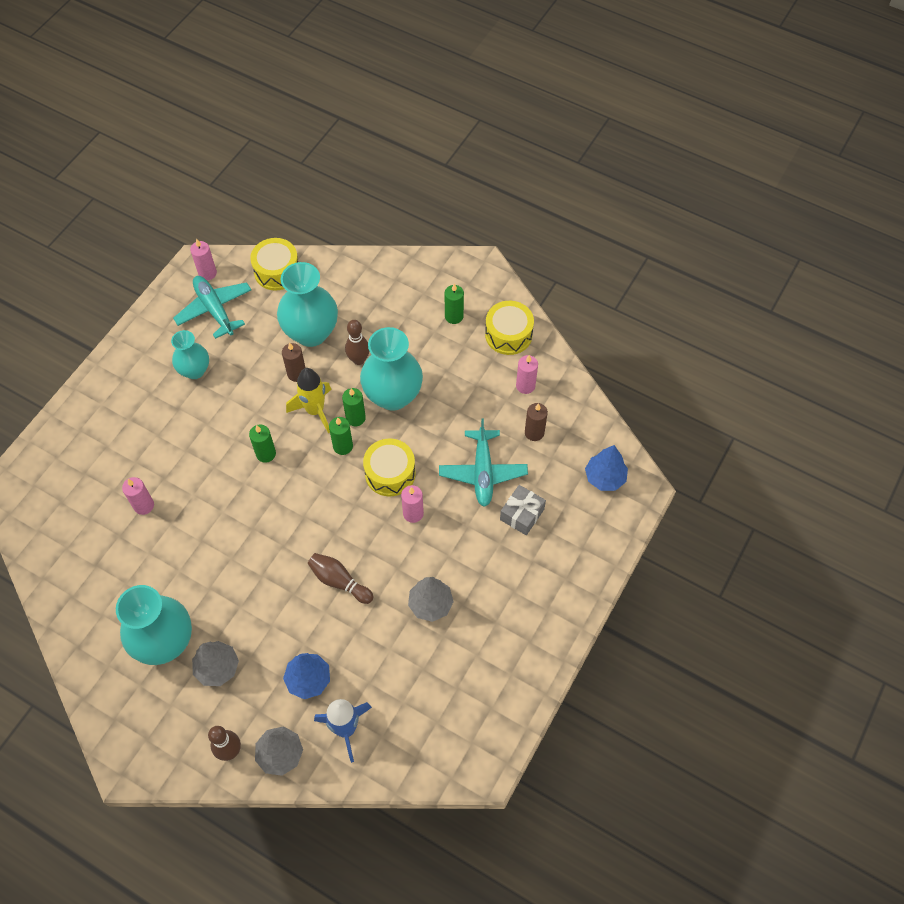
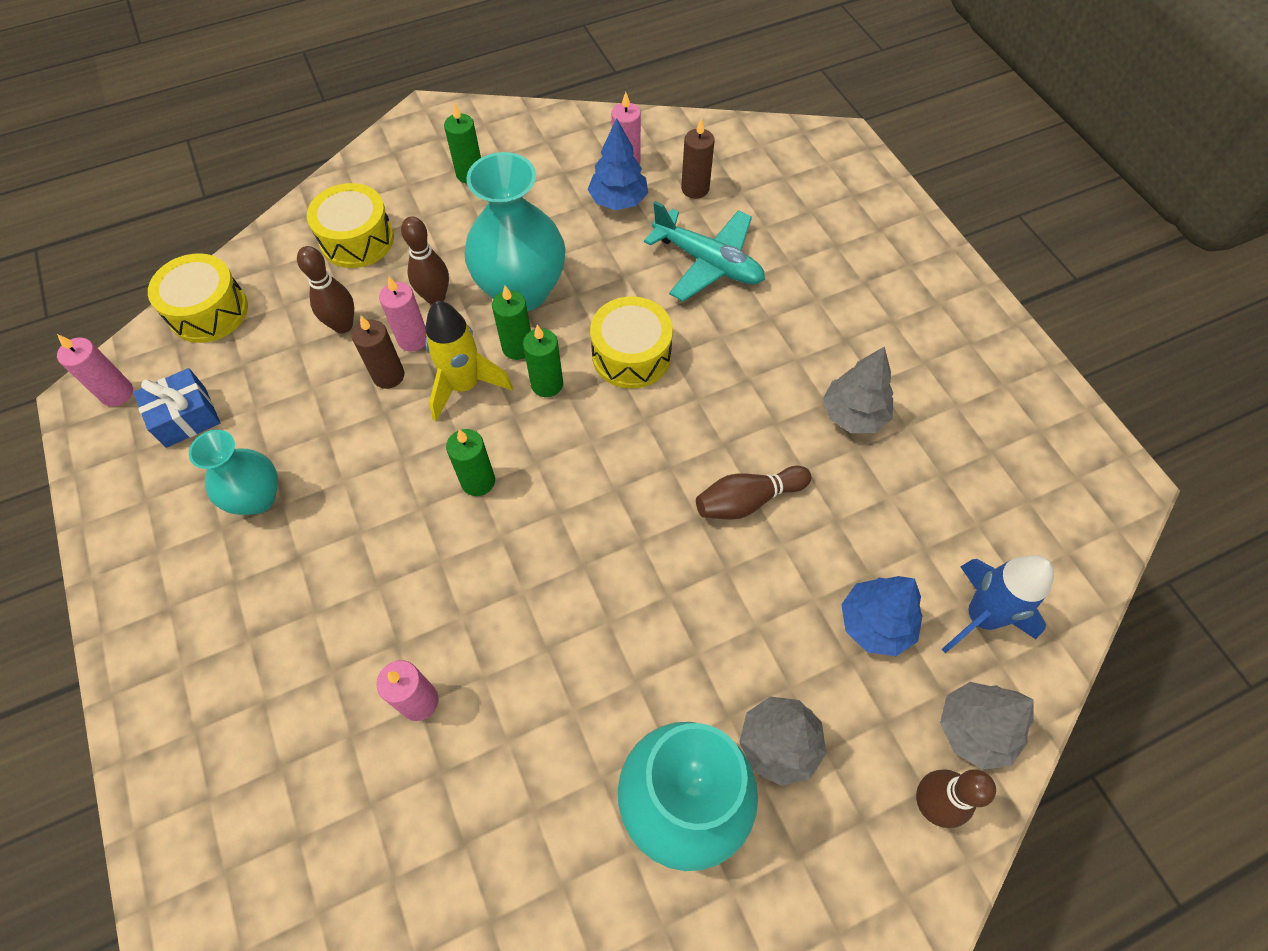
camera: 55 degrees left, 0 degrees up
(215, 310) = (186, 417): turquoise plane -> blue gift
(311, 333) = (343, 325): turquoise vase -> brown bowling pin
(413, 513) = (709, 362): pink candle -> pink candle (413, 339)
(508, 334) = (544, 141): yellow drum -> yellow drum (357, 240)
(522, 514) = (794, 258): grey gift -> none
(605, 477) = (804, 162): blue tree -> blue tree (618, 201)

